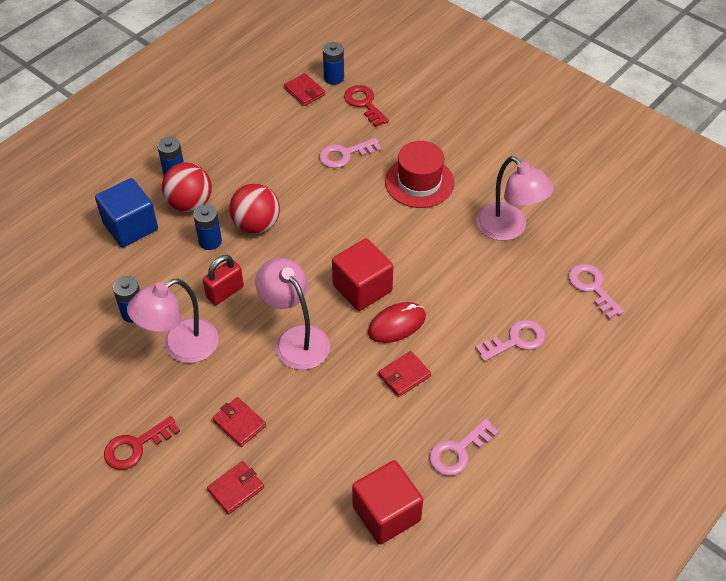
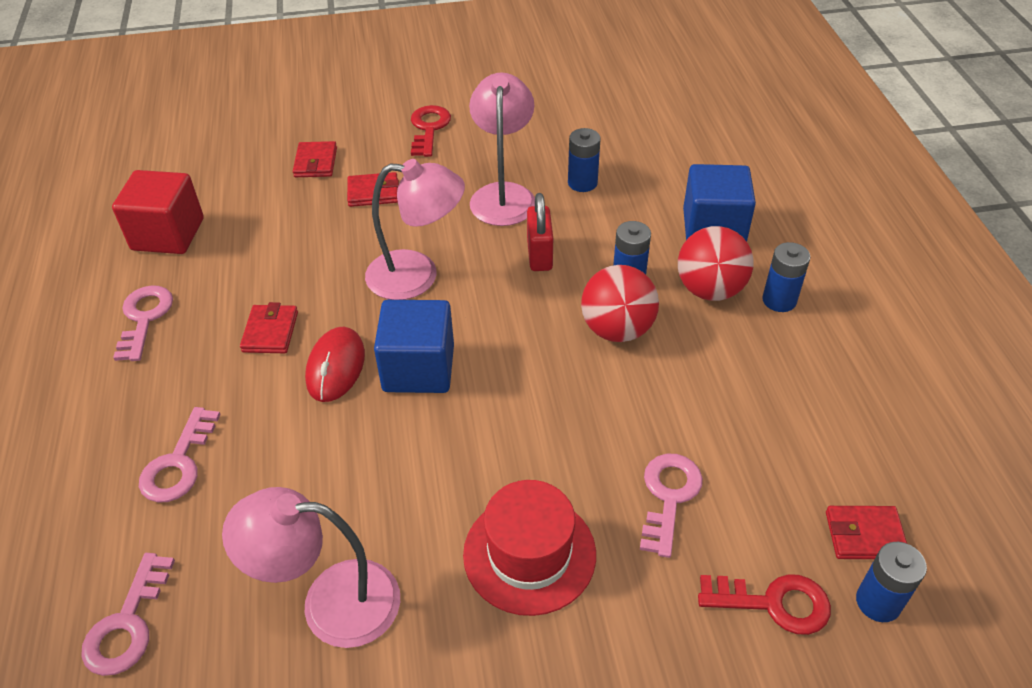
camera: 130 degrees right, 5 degrees down
(362, 288) = (418, 368): red cube -> blue cube
(592, 287) = (128, 624): pink key -> pink key turned 90 degrees clockwise

